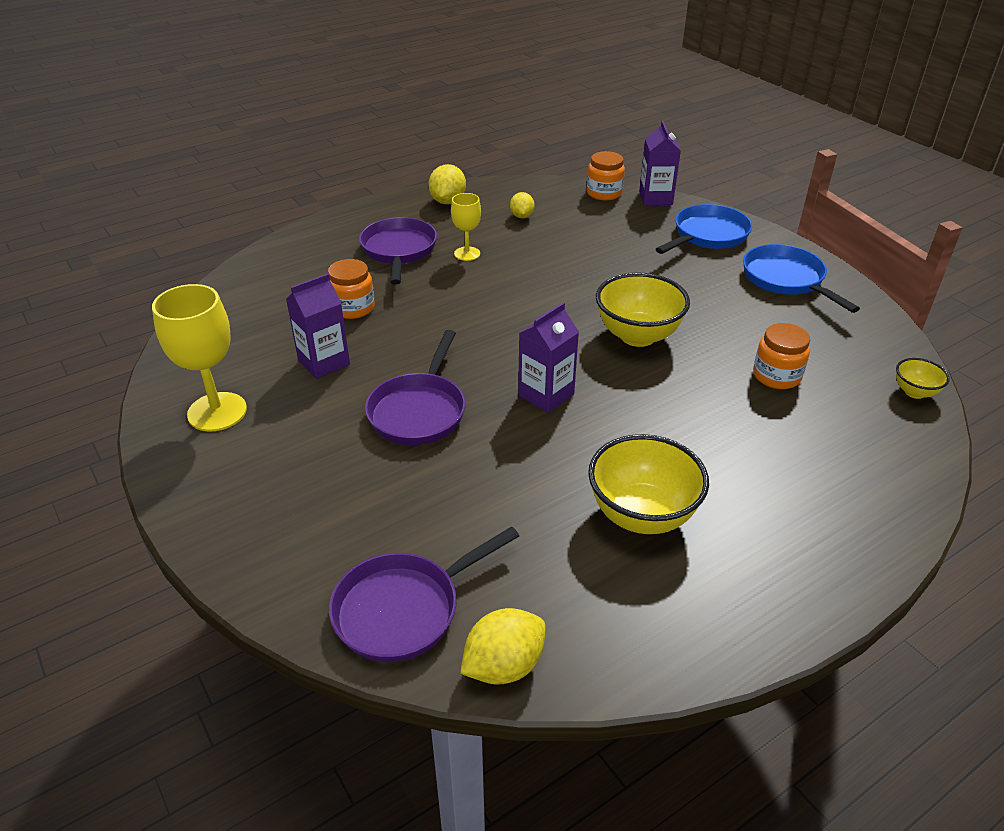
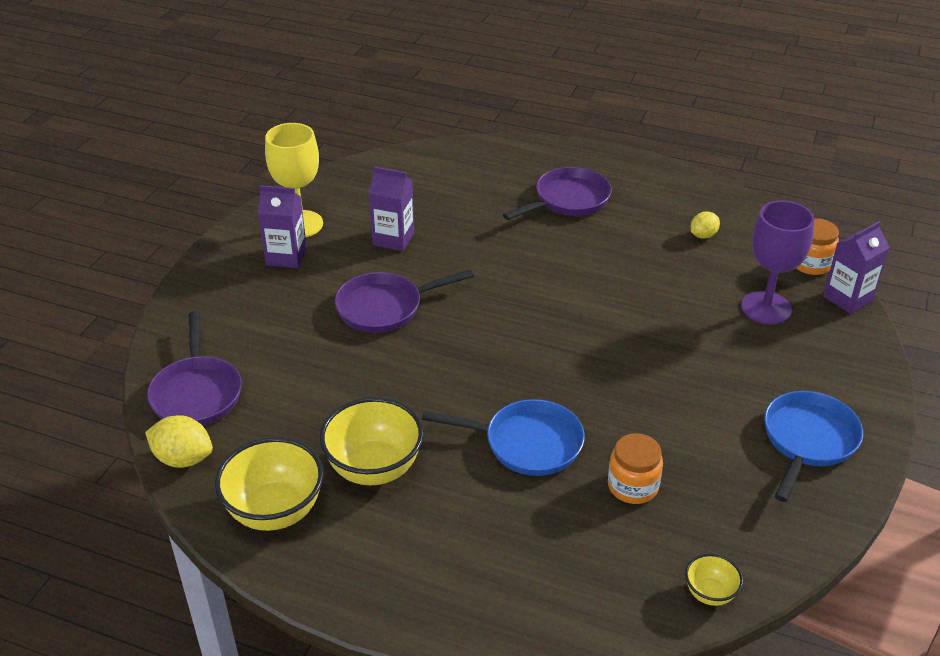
camera: 55 degrees right, 0 degrees up
(353, 308) = (469, 218): orange jar -> none
(404, 609) = (196, 393): purple pan -> purple pan turned 120 degrees counterclockwise
(448, 201) = (672, 187): yellow lemon -> none
(467, 254) = (606, 234): yellow goblet -> none
(546, 395) = (465, 360): purple carton -> purple carton (286, 257)
(632, 230) = (766, 308): none -> purple goblet
(637, 336) = (598, 378): yellow bowl -> yellow bowl (275, 511)
(708, 235) = (822, 358): blue pan -> blue pan (527, 443)

